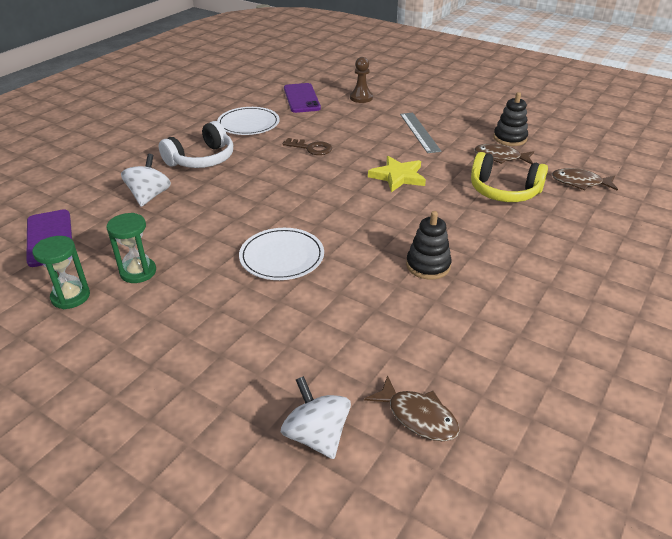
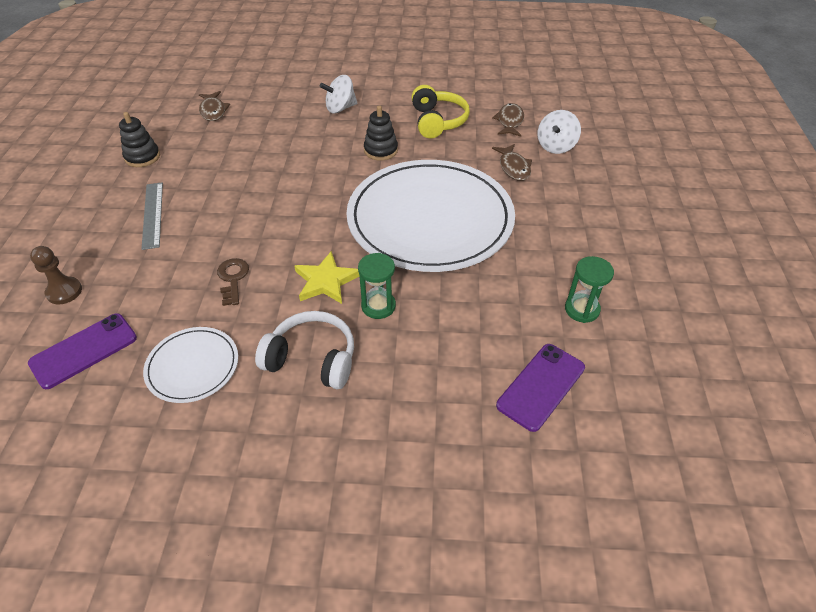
camera: 120 degrees left, 10 degrees up
(138, 272) = (520, 288): green hourglass -> green hourglass (378, 306)
(149, 196) = (416, 356): white spinning top -> white spinning top (340, 108)
(282, 257) = (430, 219): white plate -> white plate, size x2.23
(398, 176) = (260, 200): yellow star -> yellow star (326, 281)
(419, 132) = (153, 214): grey ruler -> grey ruler turned 60 degrees counterclockwise
(500, 157) = (187, 154): brown fish -> brown fish (513, 167)
(503, 191) = (250, 141): yellow headphones -> yellow headphones (438, 121)

